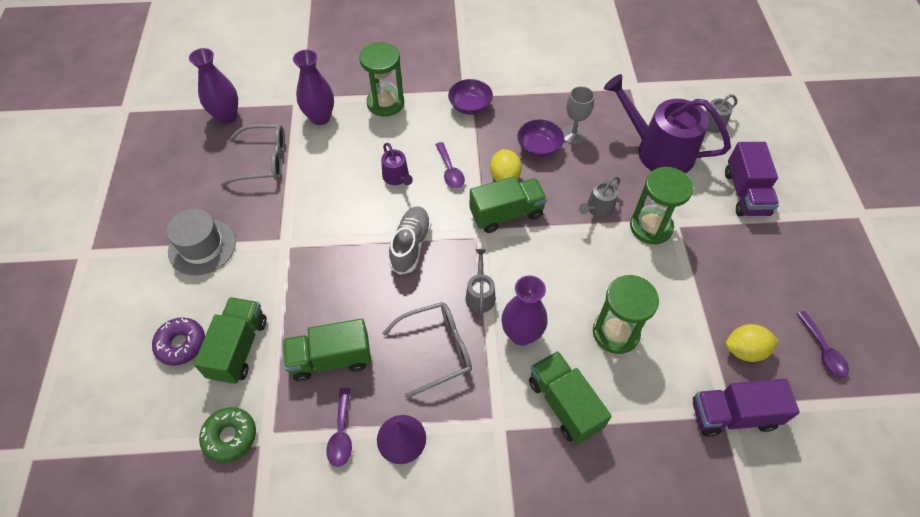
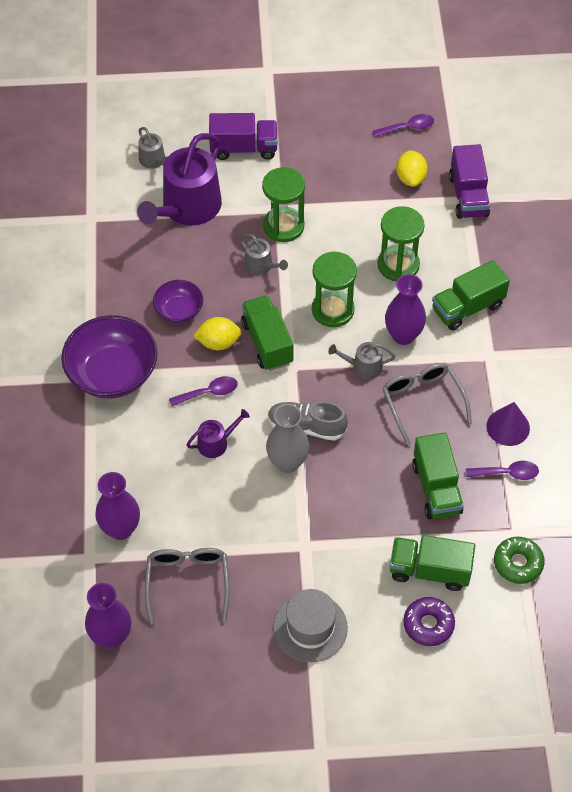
camera: 90 degrees left, 0 degrees up
(372, 230) = (287, 462): none -> grey vase
(385, 103) = (101, 460): green hourglass -> green hourglass (332, 310)
(470, 106) = (112, 373): purple bowl -> purple bowl, size x1.84
(573, 134) = (161, 278): grey goblet -> none

